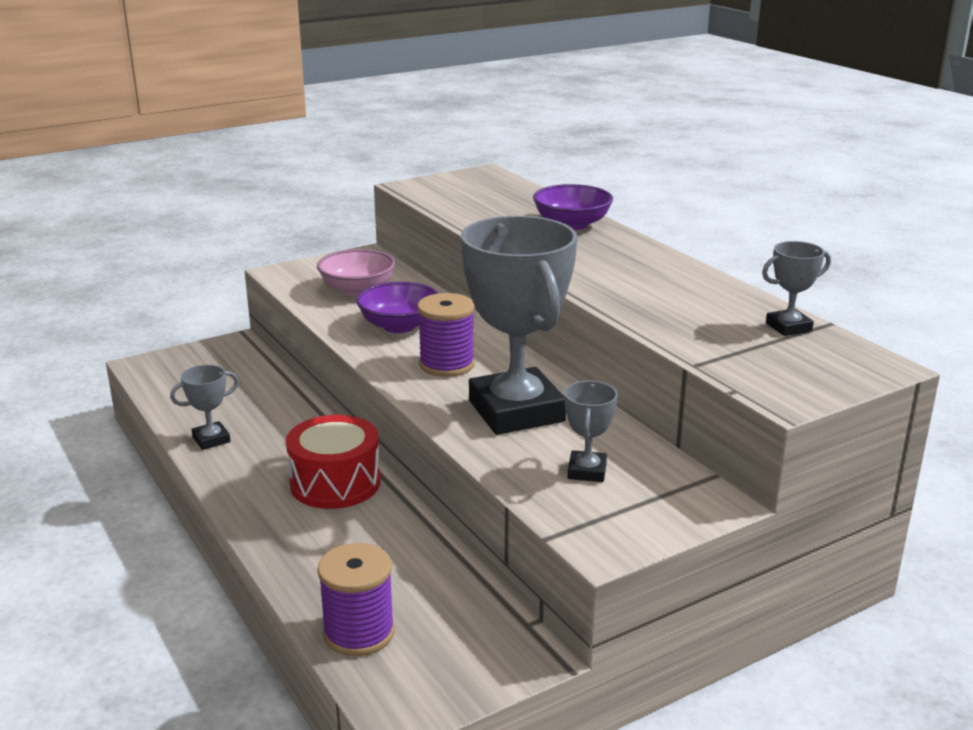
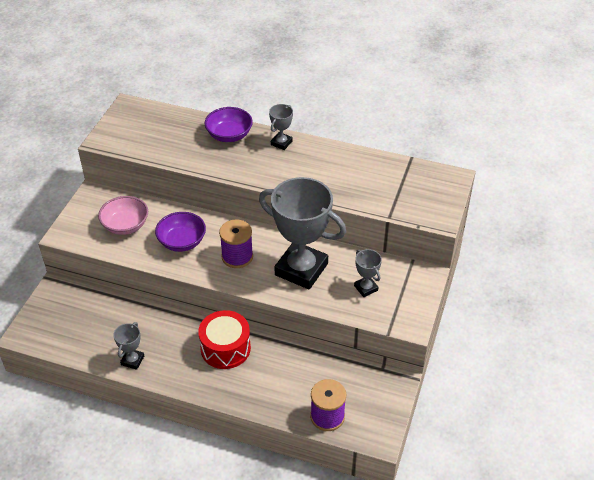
camera: 40 degrees left, 20 degrees up
(788, 327) = (399, 169): grey trophy -> grey trophy (281, 143)

